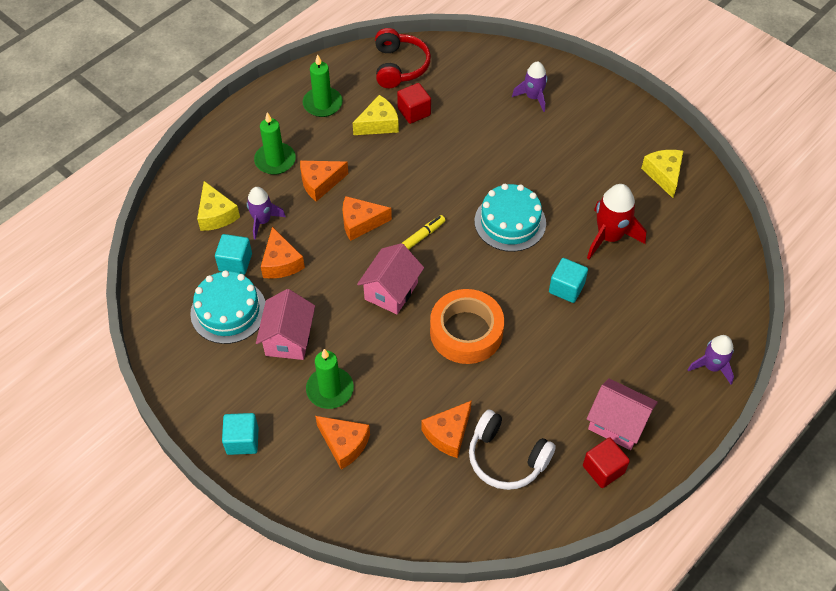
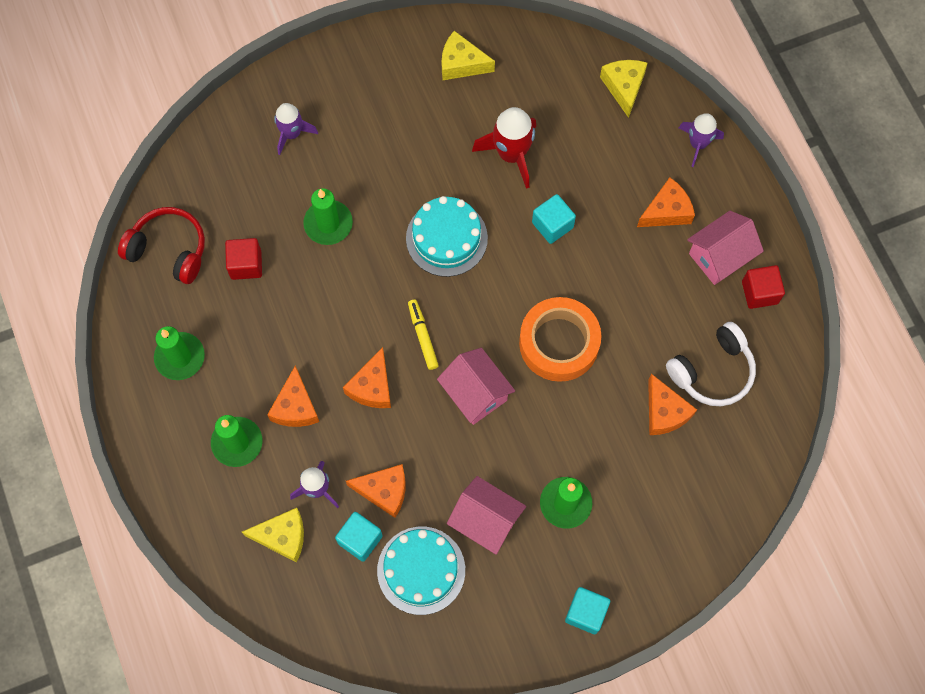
camera: 65 degrees left, 15 degrees up
(344, 444) = (633, 514): orange cheese -> orange cheese (666, 211)
(378, 124) = (243, 309): yellow cheese -> yellow cheese (624, 87)
(475, 146) = (328, 224): none -> green candle

